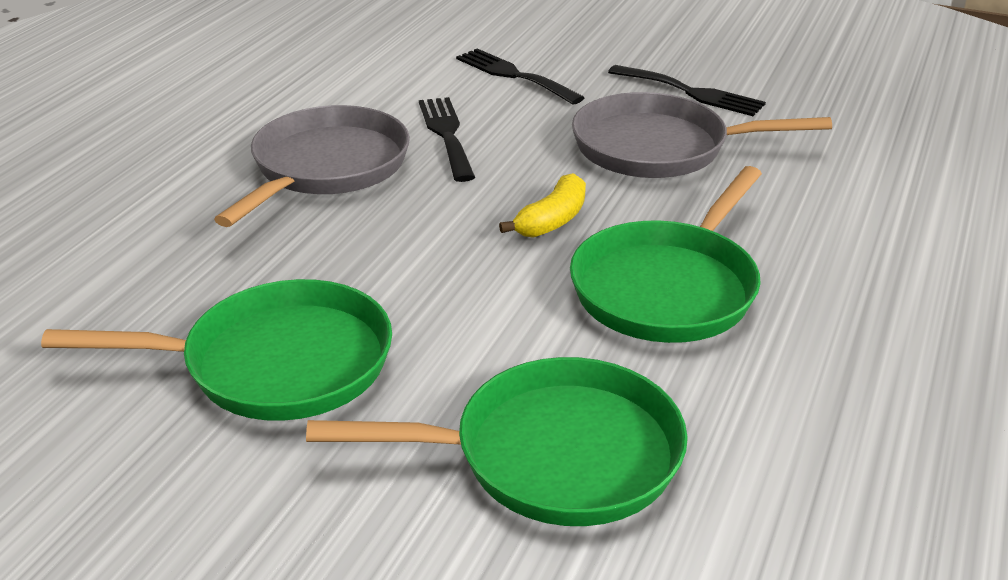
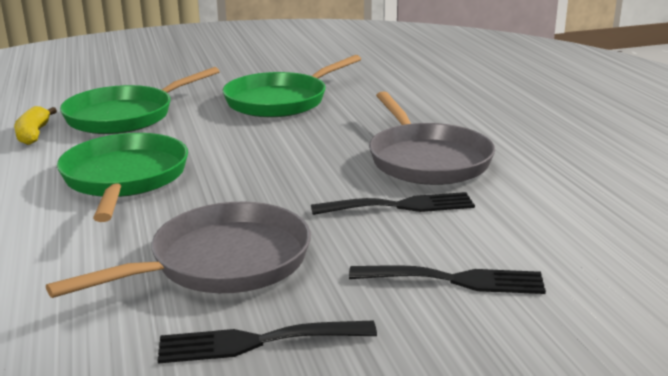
camera: 140 degrees right, 10 degrees down
(446, 134) = (401, 206): black fork -> black fork turned 45 degrees counterclockwise
(552, 220) = (238, 184): yellow banana -> yellow banana (34, 134)

